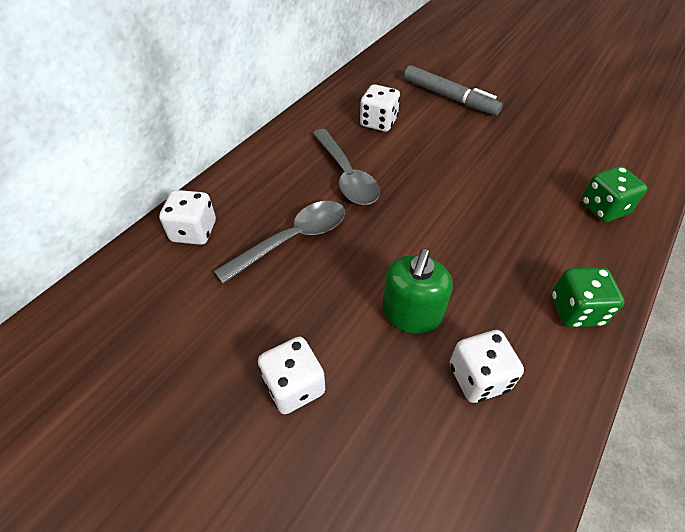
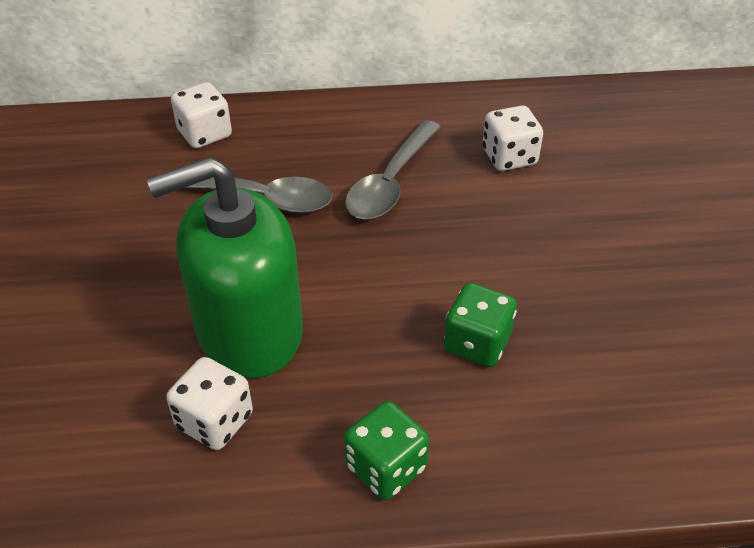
camera: 50 degrees right, 5 degrees down
(294, 386) = (97, 296): white dice -> none
(411, 313) = (249, 331): green soap dispenser -> green soap dispenser, size x1.74
(449, 97) = (639, 187): grey marker -> none
(603, 208) = (602, 428): green dice -> green dice (477, 343)

